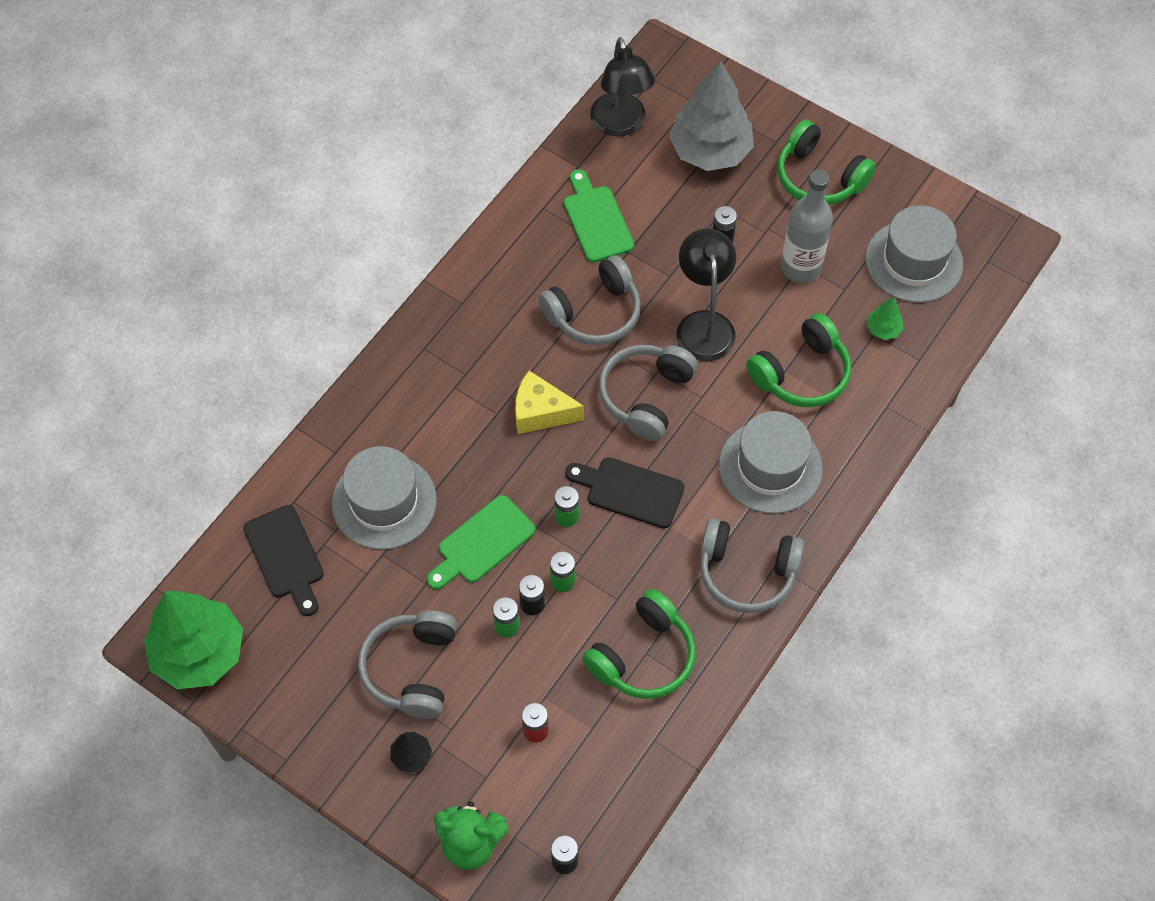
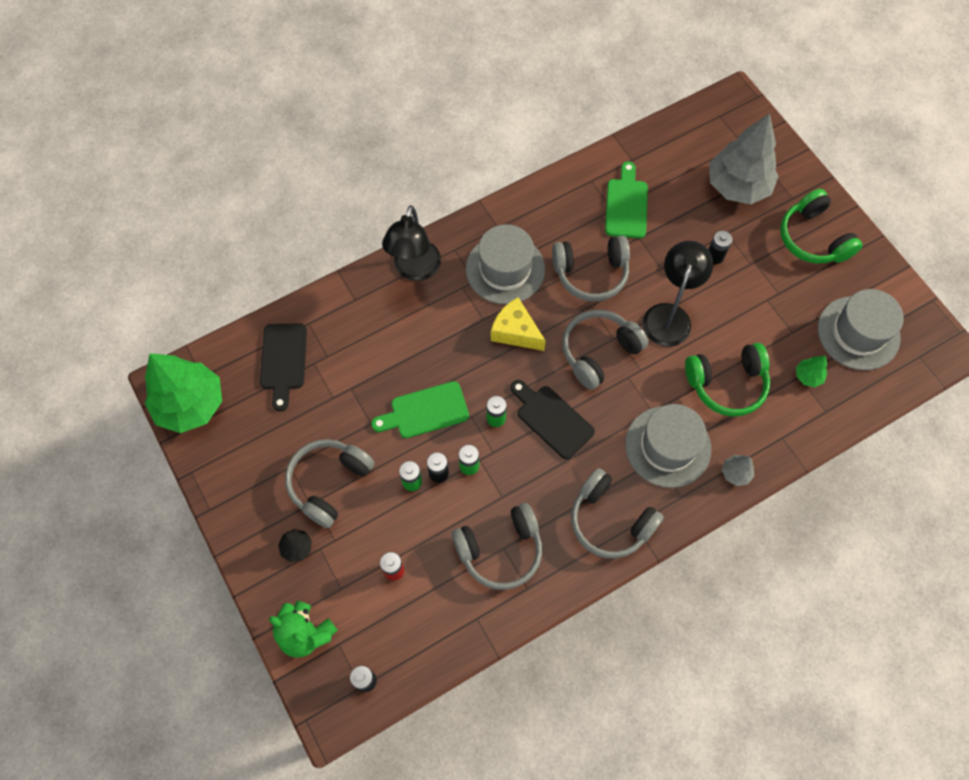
camera: 25 degrees right, 5 degrees up
(384, 502) = (371, 350): grey hat -> grey hat (505, 269)
(621, 125) = (679, 141): black lamp -> black lamp (415, 270)
(643, 656) = (500, 550): green headphones -> grey headphones
(800, 267) = (765, 302): grey bottle -> none
(855, 464) = (735, 473): none -> grey tree

